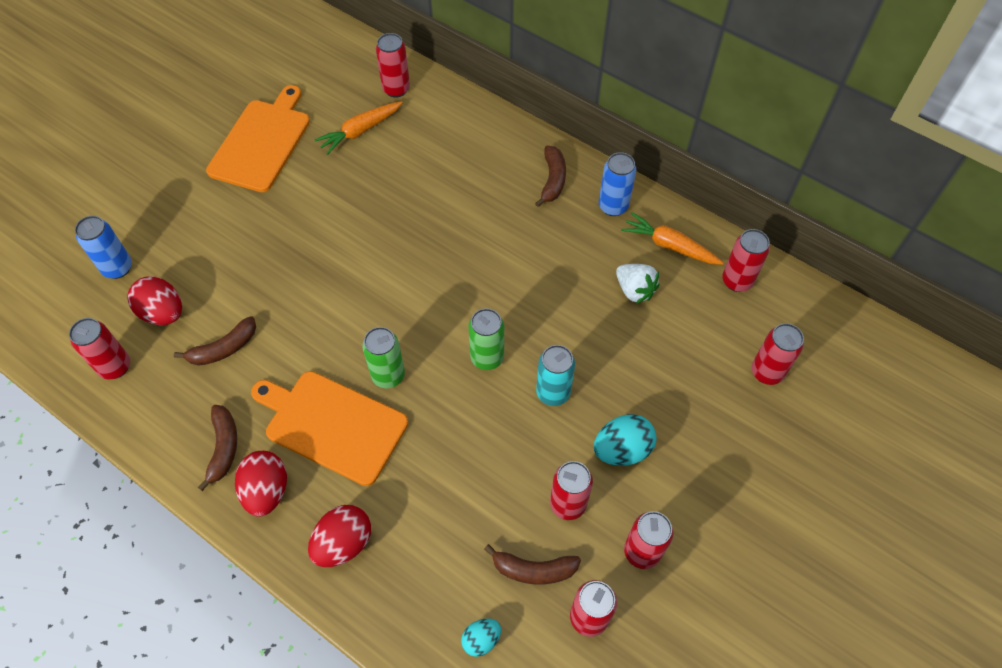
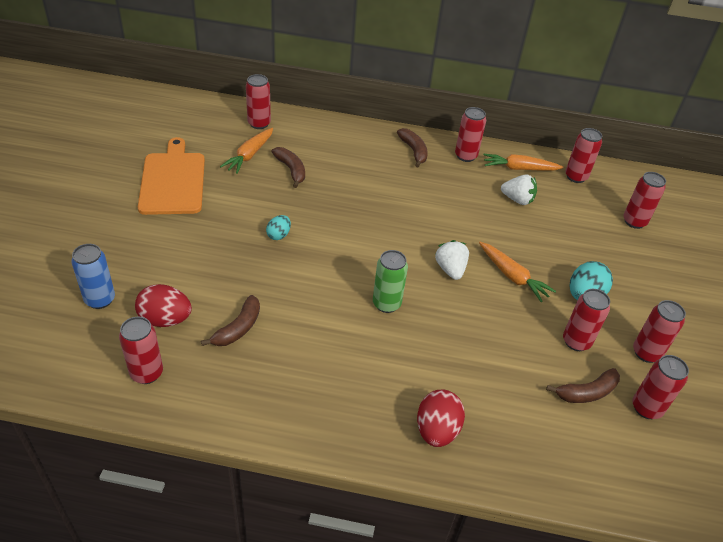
camera: 30 degrees left, 15 degrees down
(223, 447) = (288, 399): brown banana -> brown banana (291, 170)
(266, 491) = (347, 417): red egg -> none
(332, 425) = (367, 351): orange cutting board -> none
(481, 639) = (587, 454): turquoise egg -> turquoise egg (278, 235)
(487, 358) = (450, 269): green can -> white strawberry
(553, 393) = (512, 276): turquoise can -> orange carrot
(613, 206) = (465, 156): blue can -> red can

